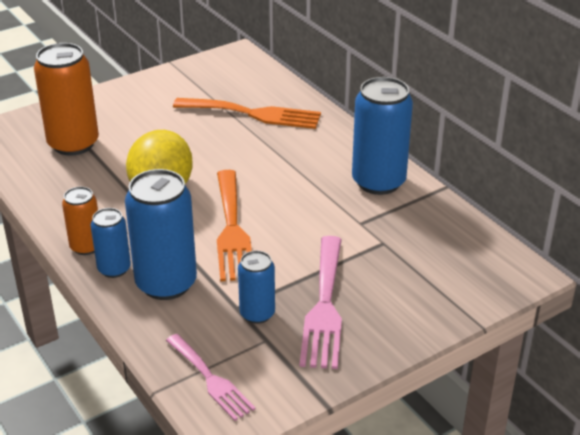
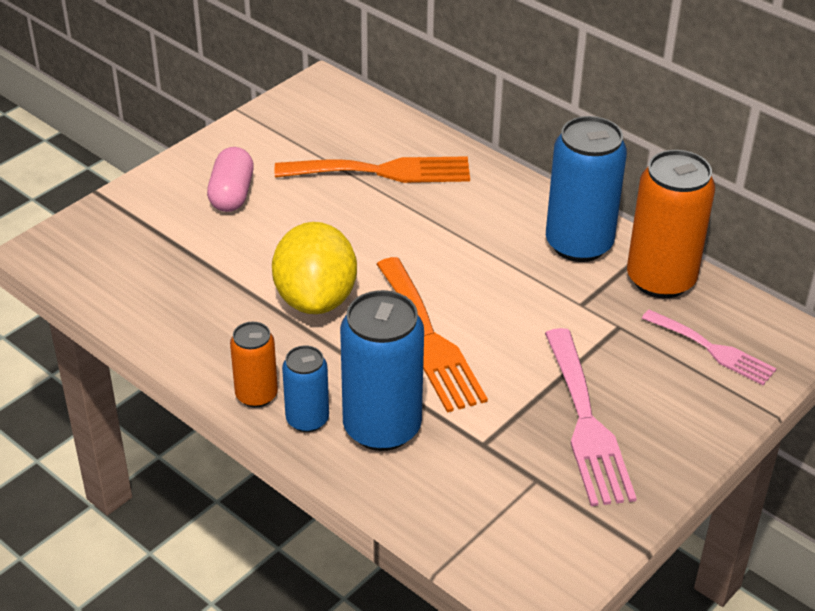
camera: 15 degrees left, 5 degrees up
(73, 144) = (167, 250): orange can -> orange can (660, 279)
(137, 114) = (232, 194): none -> pink capsule
(211, 379) = (495, 543): pink fork -> pink fork (713, 349)
(257, 314) = (511, 447): blue can -> none

